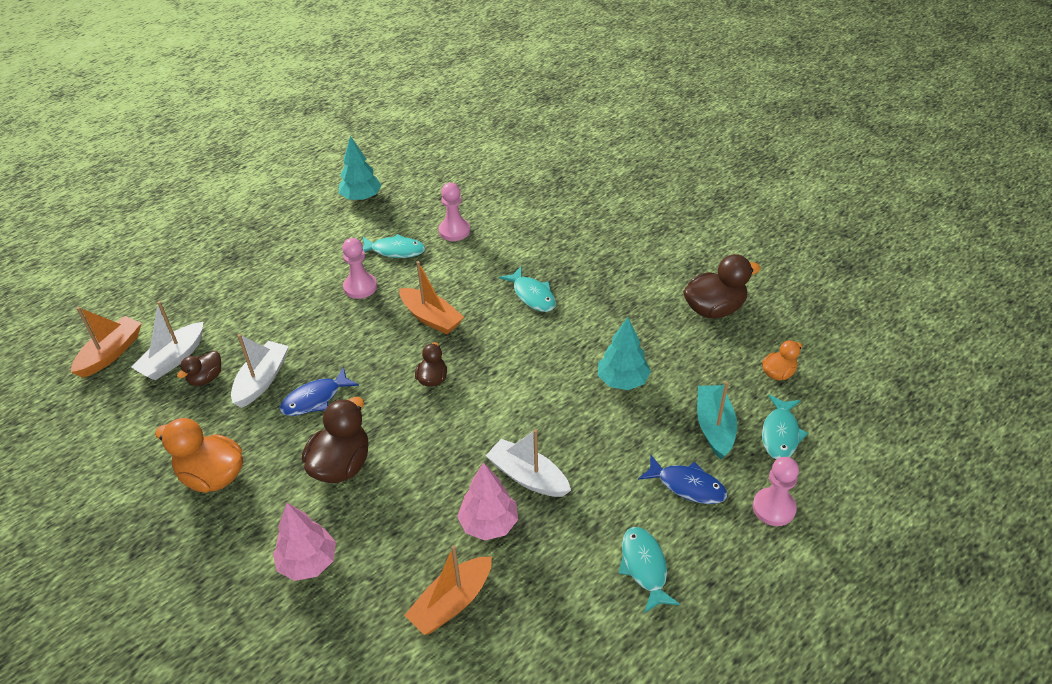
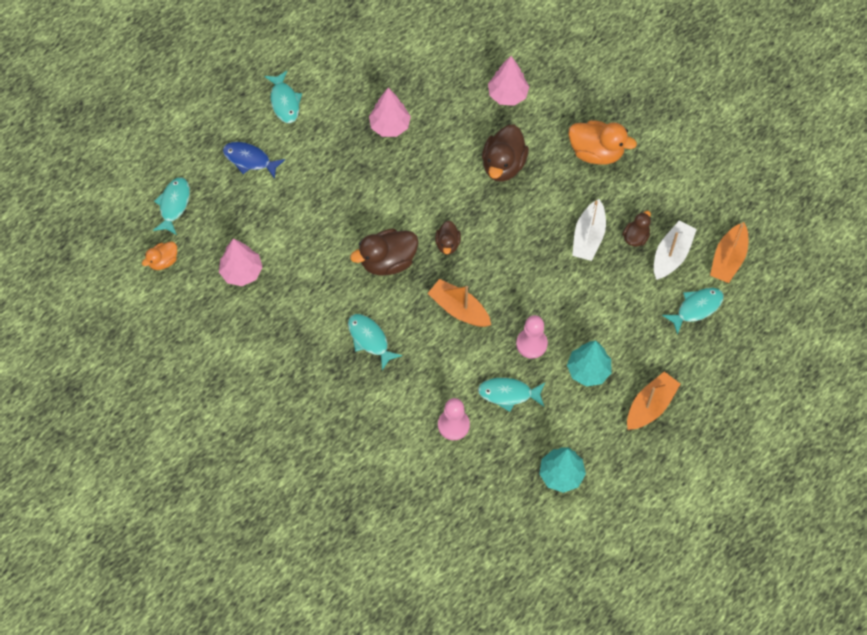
camera: 175 degrees right, 20 degrees up
(172, 311) = (696, 308): none -> turquoise fish
(315, 399) = (539, 221): blue fish -> none
(451, 603) = (409, 74): orange boat -> orange boat (650, 406)
(528, 477) = (364, 162): white boat -> none
(622, 381) = (291, 248): turquoise tree -> turquoise tree (588, 370)
(680, 359) = (242, 272): none -> pink tree
(714, 309) = (205, 329): brown duck -> brown duck (388, 261)
(714, 427) = (223, 208): turquoise boat -> none
(774, 508) = (191, 146): pink pawn -> none

